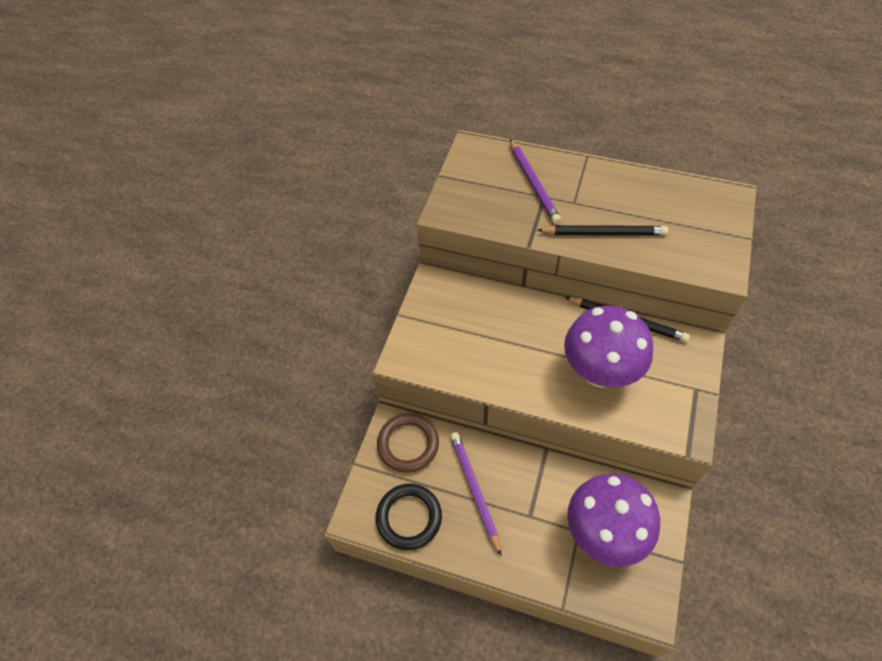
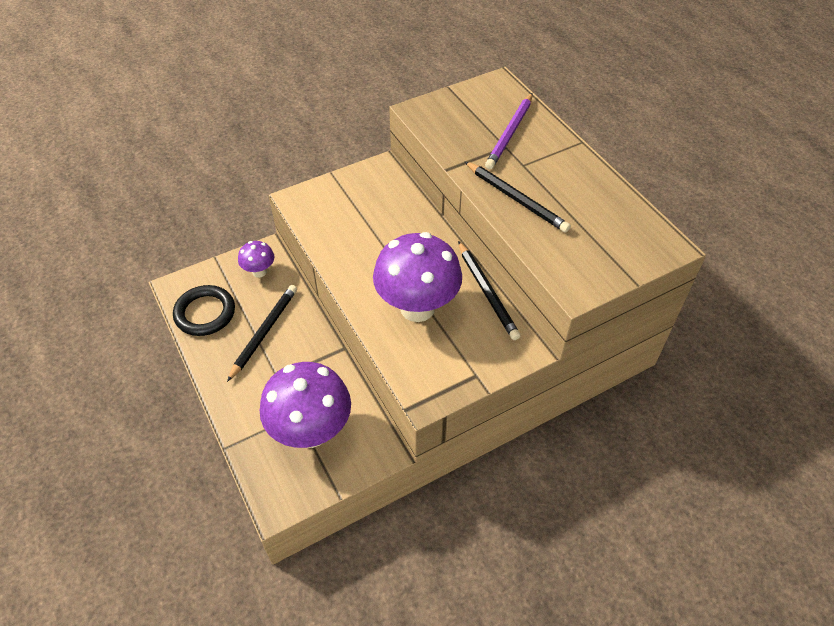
camera: 40 degrees right, 5 degrees down
(408, 444) = (259, 272): brown ring -> purple mushroom
(475, 490) = (264, 332): purple pencil -> black pencil

